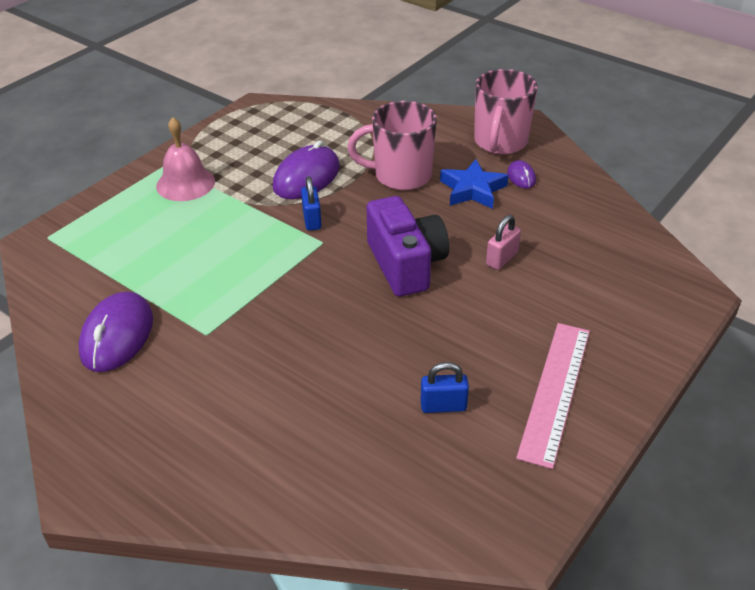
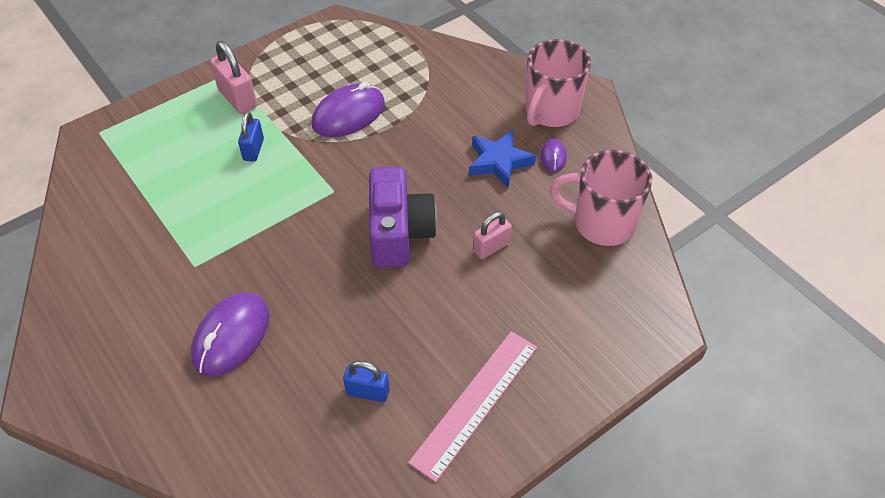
camera: 15 degrees right, 10 degrees up
(117, 336) = (120, 250): purple mouse -> purple mouse (231, 336)
(185, 183) = (237, 98): pink bell -> pink padlock
(312, 220) = (334, 164): blue padlock -> blue padlock (253, 149)
(401, 175) = (437, 131): pink mug -> pink mug (602, 223)

